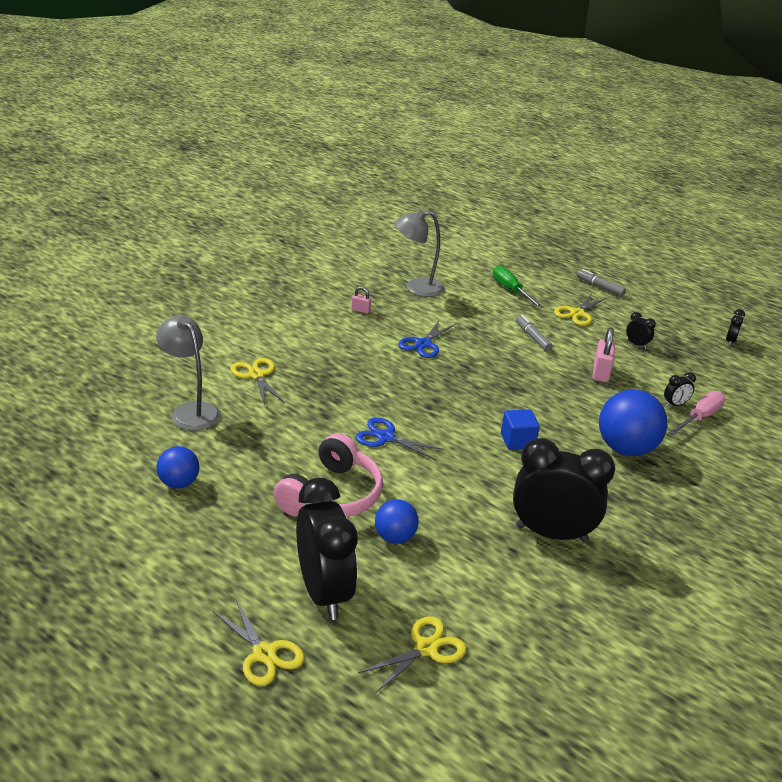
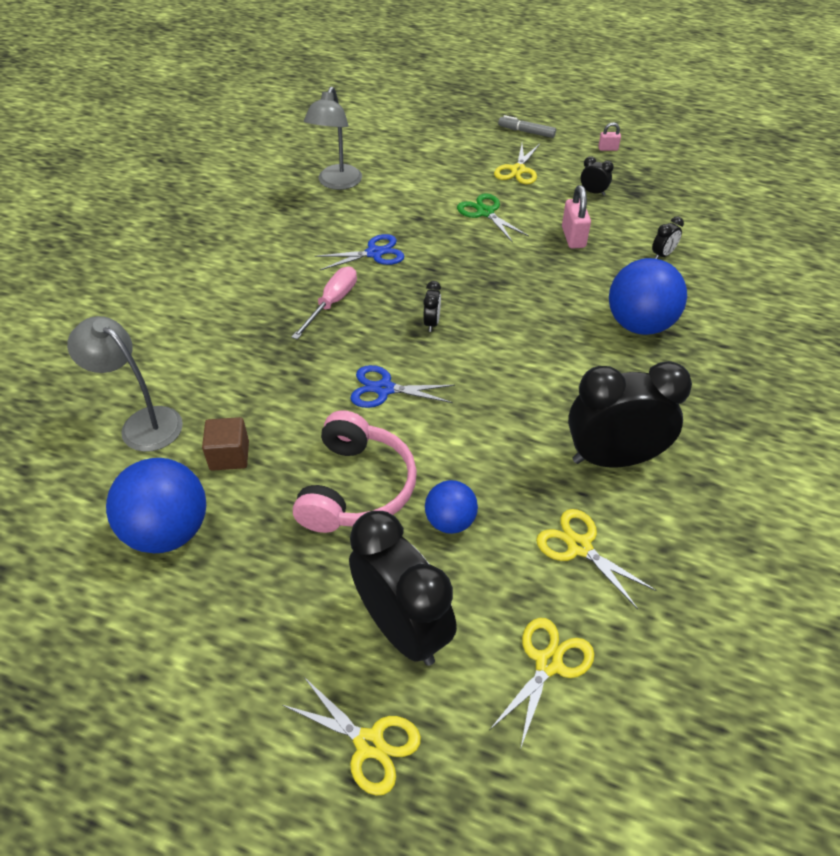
camera: 15 degrees left, 15 degrees up
(179, 483) = (168, 531): blue ball -> blue ball, size x1.74
(245, 448) = (229, 455): none -> brown cube
(256, 375) = (202, 349): yellow scissors -> yellow scissors (579, 546)
(360, 310) = (287, 228): pink padlock -> pink padlock (608, 149)
(416, 288) = (337, 183): grey lamp -> grey lamp turned 45 degrees counterclockwise
(423, 344) = (374, 253): blue scissors -> blue scissors turned 120 degrees counterclockwise
(511, 290) = (438, 160): green screwdriver -> none
(517, 441) = (526, 349): blue cube -> none
(532, 337) = (485, 212): grey marker -> green scissors
(699, 417) = (693, 263): pink screwdriver -> pink screwdriver (332, 303)
(730, 341) = (680, 163): black clock -> black clock (432, 323)

